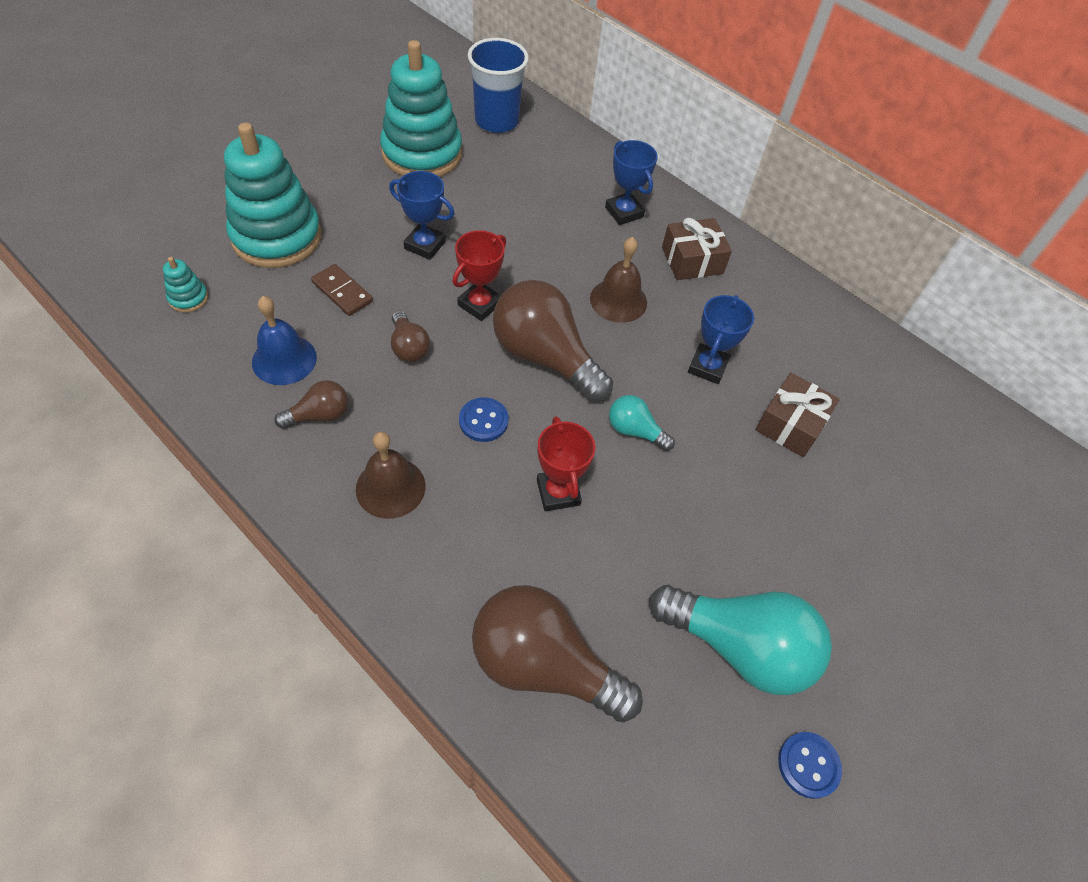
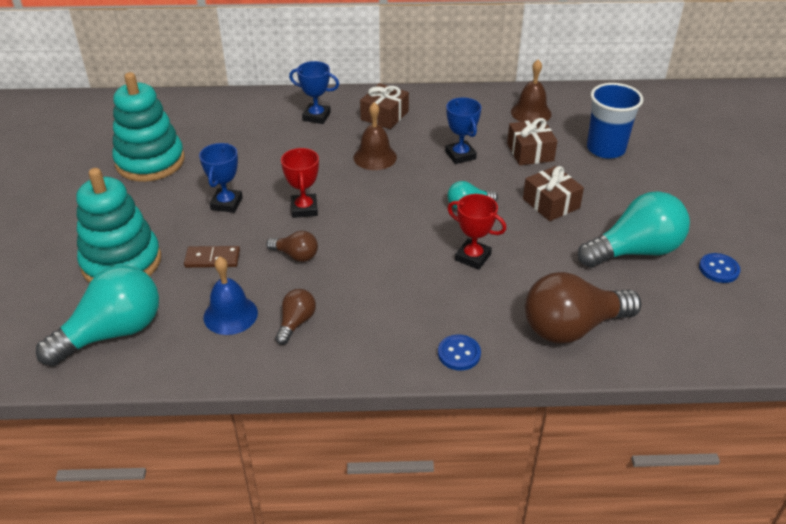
camera: 40 degrees left, 15 degrees down
(188, 298) = (113, 333): turquoise stacking toy -> turquoise light bulb
(390, 487) = (388, 321): brown bell -> brown bell (531, 112)
(425, 245) = (226, 203): blue trophy -> blue trophy turned 60 degrees counterclockwise
(483, 421) = (389, 257): blue button -> blue button (459, 354)
(496, 121) = (172, 118): blue cup -> blue cup (605, 149)
(545, 357) = (377, 207): brown light bulb -> none
(726, 504) = (551, 203): none -> brown gift

